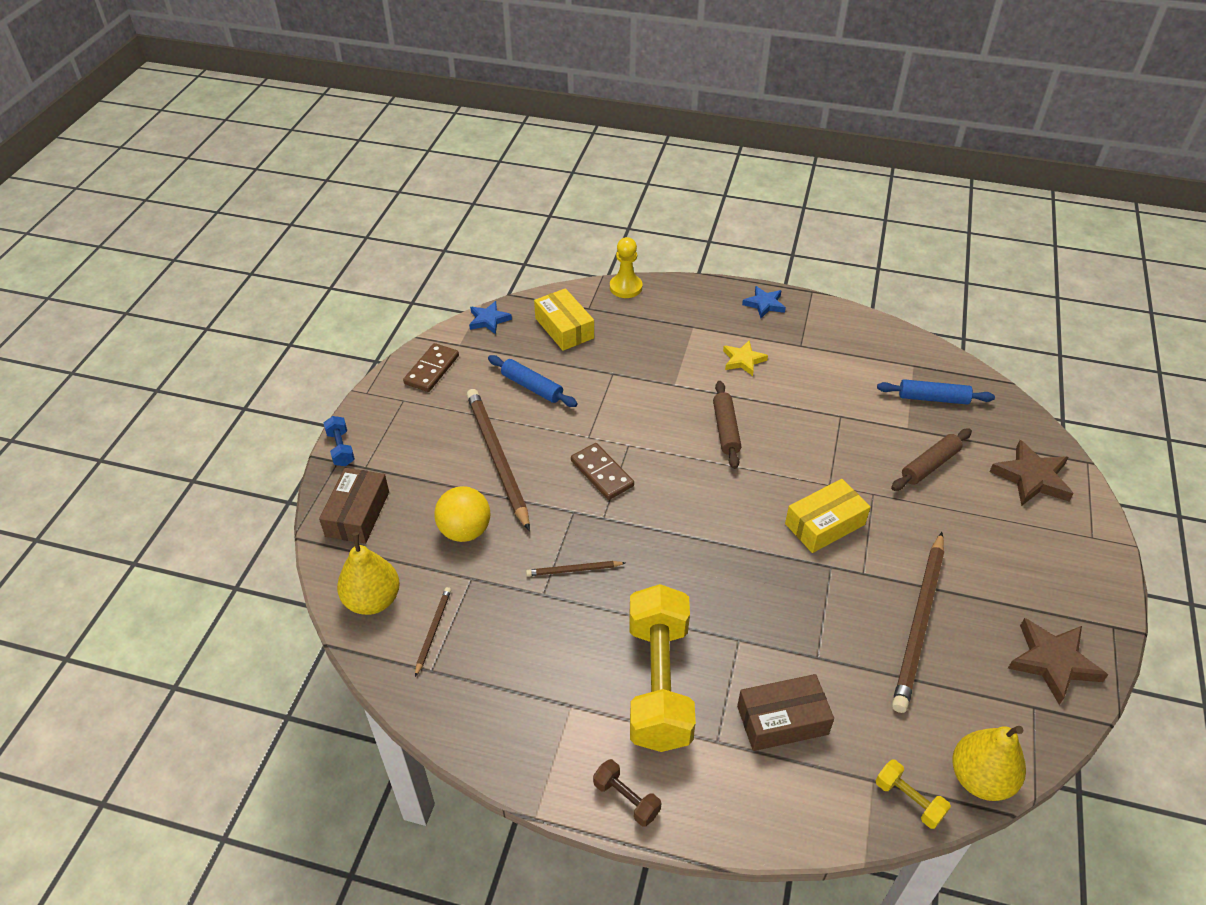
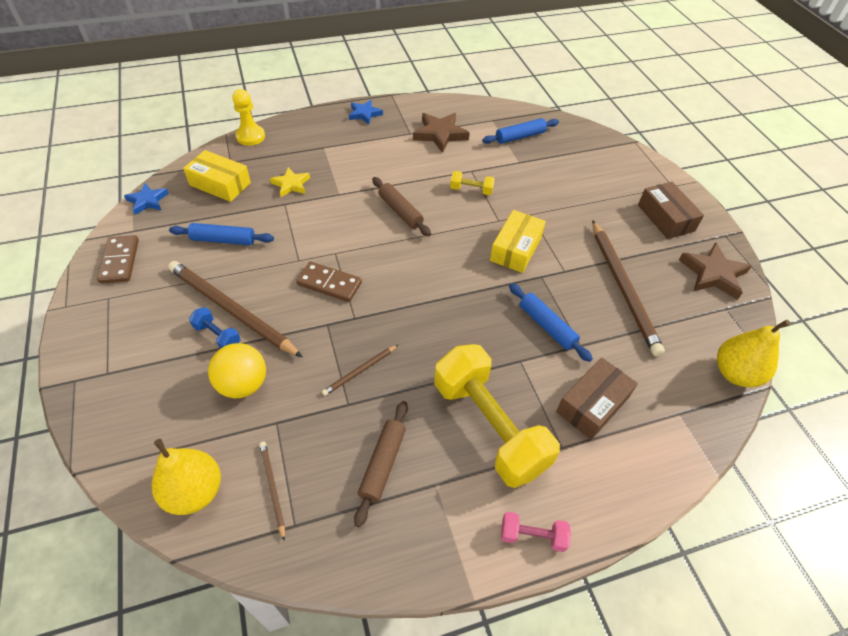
camera: 35 degrees left, 5 degrees up
(341, 448) = (70, 367): blue dumbbell -> blue dumbbell (217, 336)
(357, 514) = (126, 419): brown box -> brown box (665, 218)
(626, 799) = (532, 536): brown dumbbell -> pink dumbbell
(743, 360) = (377, 158): yellow star -> yellow star (291, 184)
(795, 620) = (547, 326): none -> blue rolling pin
(909, 800) = (709, 414): yellow dumbbell -> yellow dumbbell (471, 190)
(930, 465) = (550, 180): brown rolling pin -> brown rolling pin (382, 464)
(1032, 478) = (613, 164): brown star -> brown star (440, 134)

